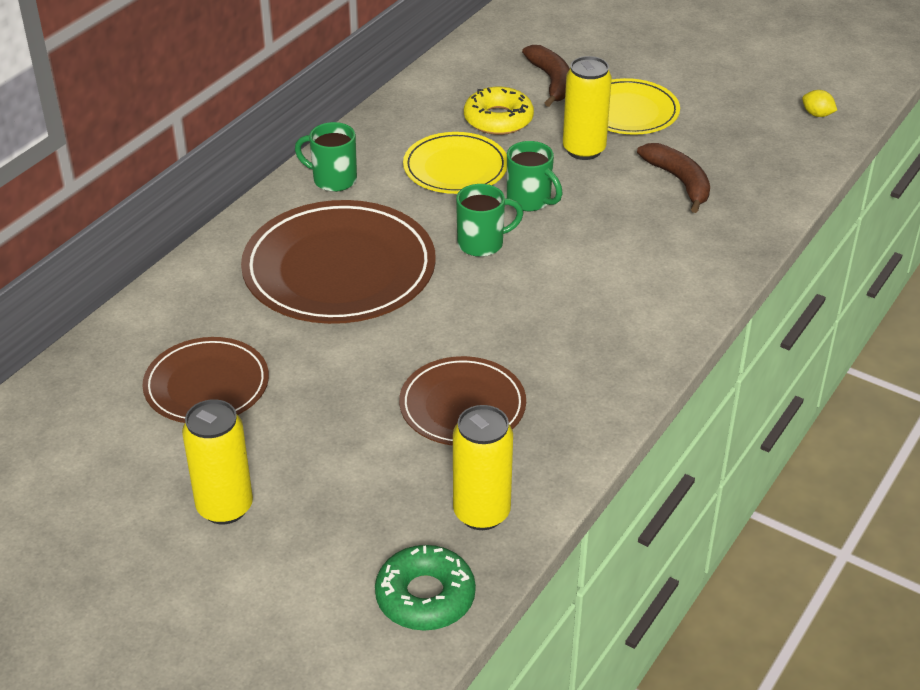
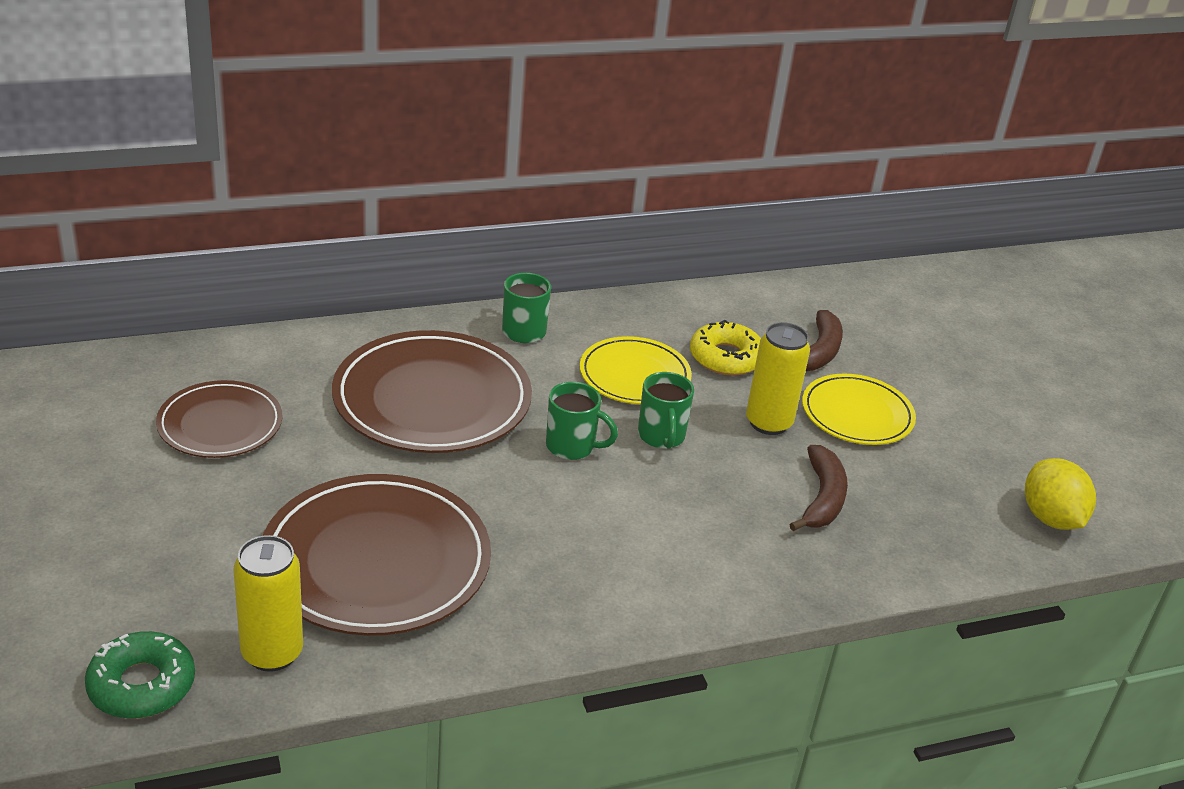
camera: 35 degrees right, 5 degrees down
(225, 507) = (108, 518): yellow can -> none
(462, 406) = (376, 561): brown plate -> brown plate, size x1.69
(817, 114) = (1050, 518): yellow lemon -> yellow lemon, size x2.01

